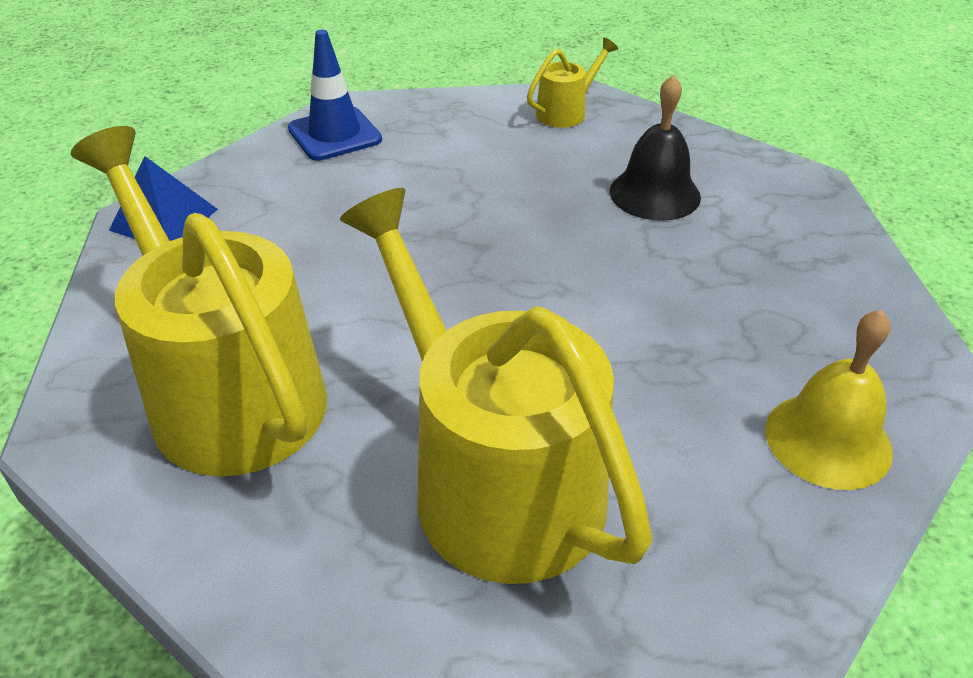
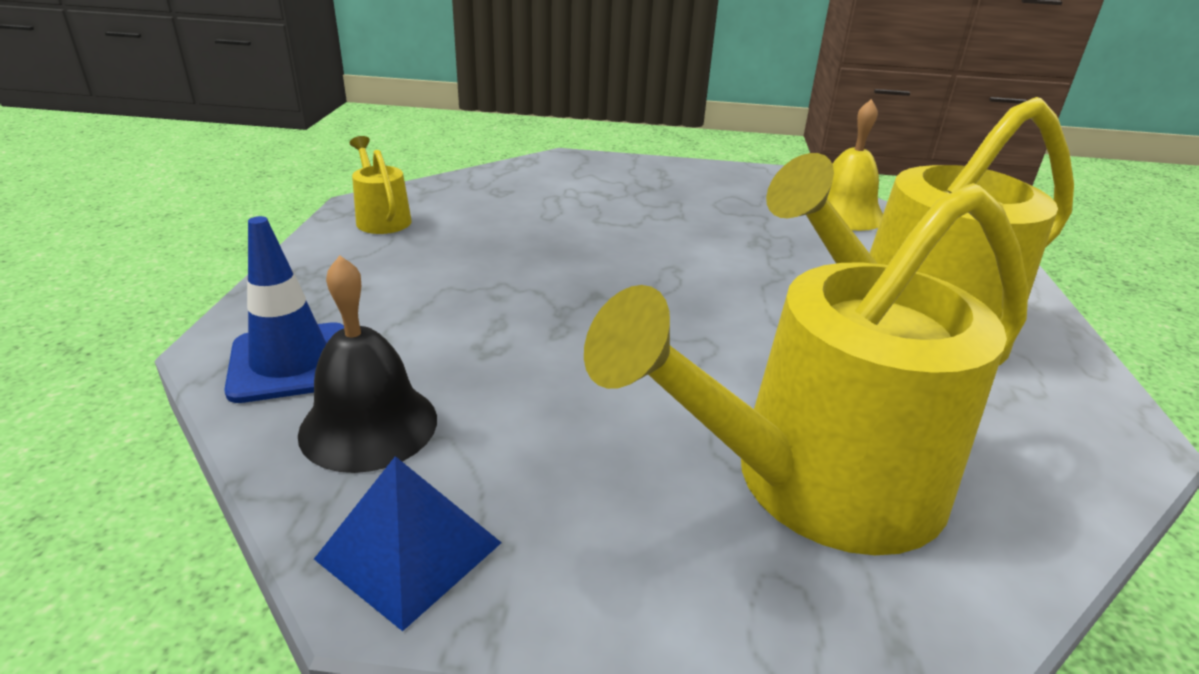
camera: 80 degrees left, 10 degrees down
(654, 194) = (551, 208): black bell -> black bell (368, 425)

